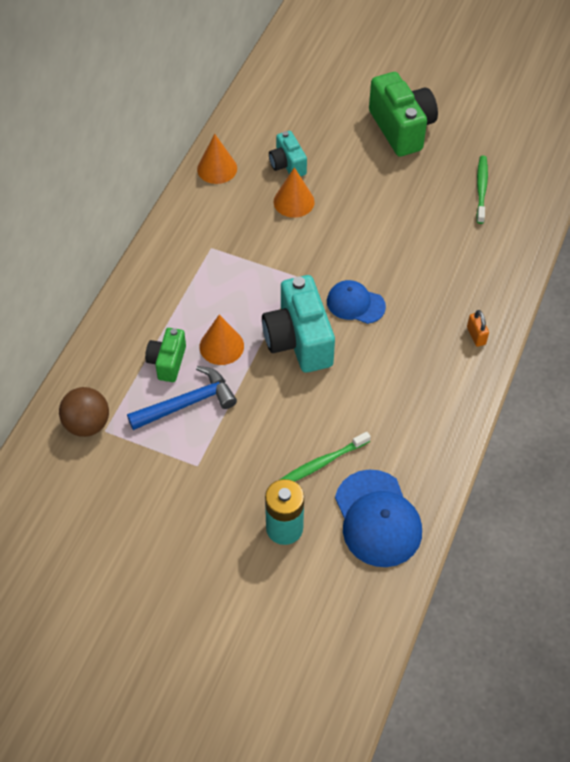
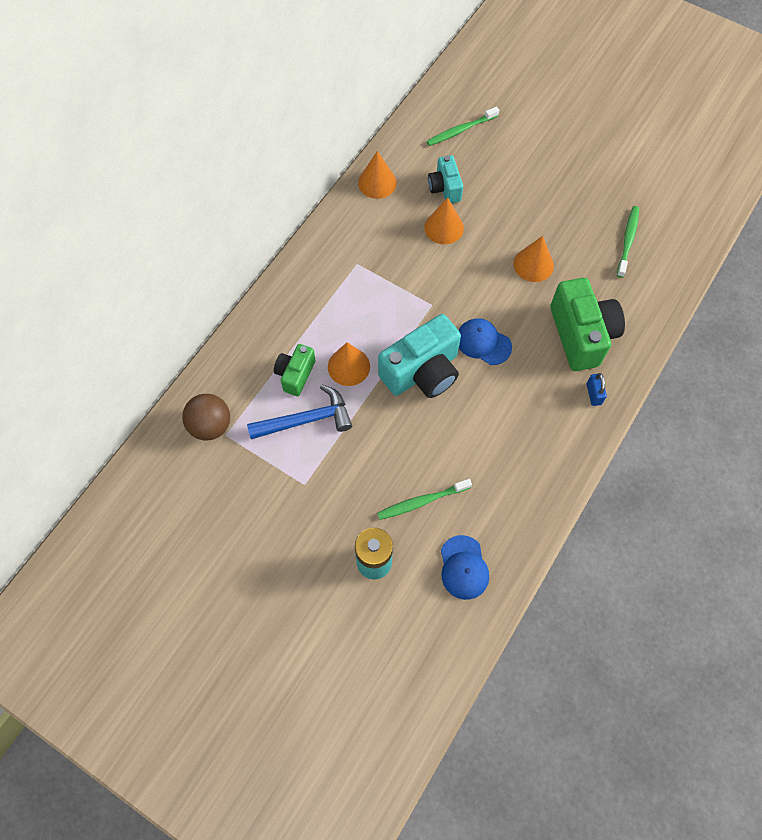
camera: 10 degrees right, 10 degrees up
(293, 109) = (460, 130): none -> green toothbrush
(298, 340) = (422, 372): turquoise camera -> turquoise camera turned 120 degrees counterclockwise
(377, 518) = (463, 567): blue cap -> blue cap, size x0.63
(391, 224) = (533, 264): none -> orange cone
(401, 128) = (561, 166): green camera -> green camera (581, 335)
(476, 336) = (593, 394): orange padlock -> blue padlock

